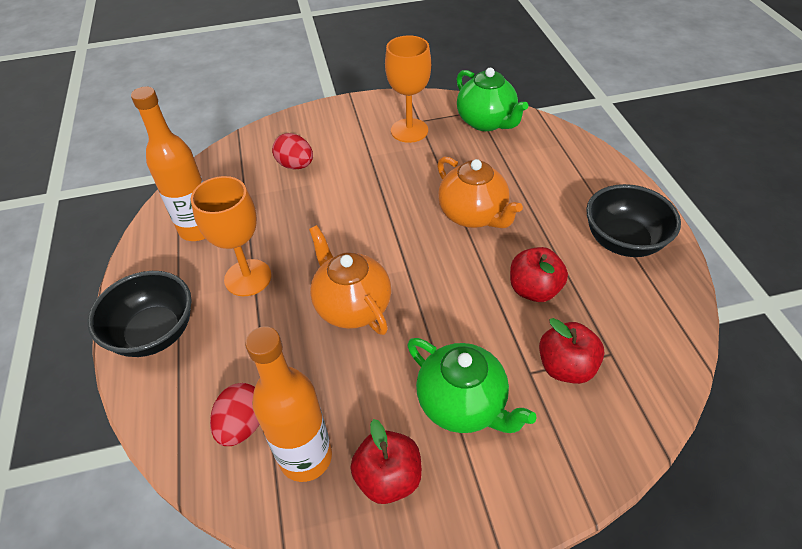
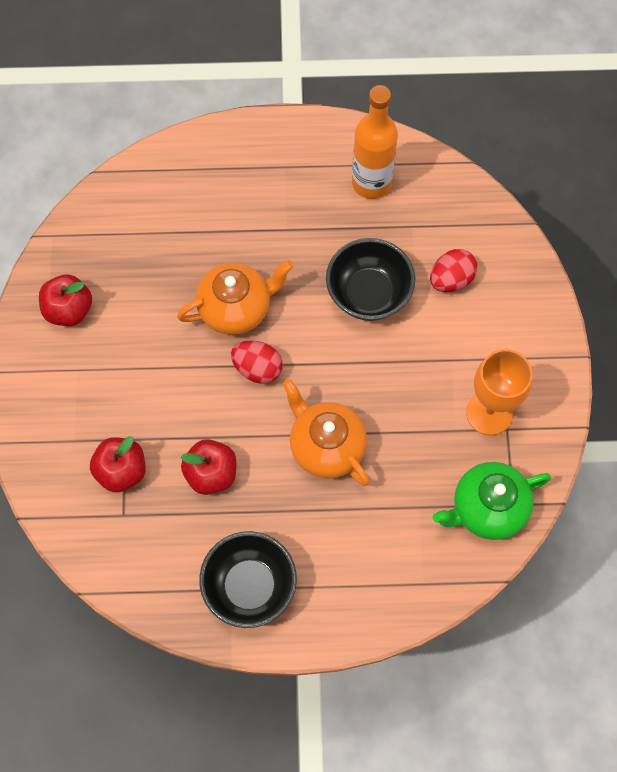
camera: 100 degrees right, 20 degrees up
(154, 333) = (250, 149): black bowl -> black bowl (368, 293)
(242, 425) = (142, 214): red egg -> red egg (257, 368)
(248, 278) = (294, 224): orange goblet -> none
(306, 457) = (102, 255): orange bottle -> none
(463, 404) = (111, 377): green teapot -> none
(473, 215) = (326, 446): orange teapot -> orange teapot turned 75 degrees clockwise

